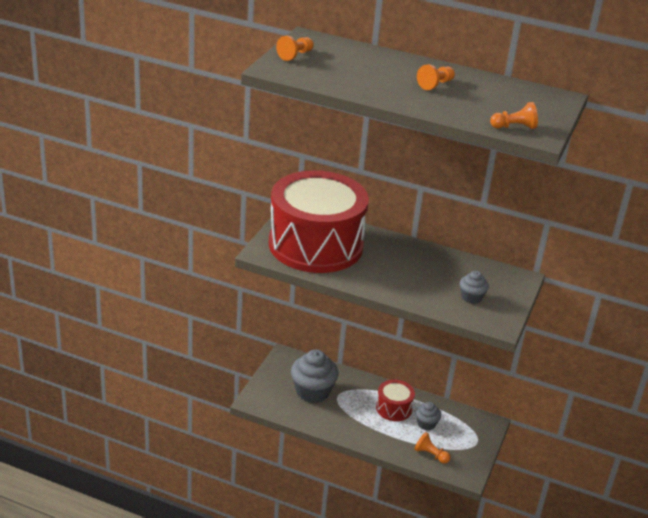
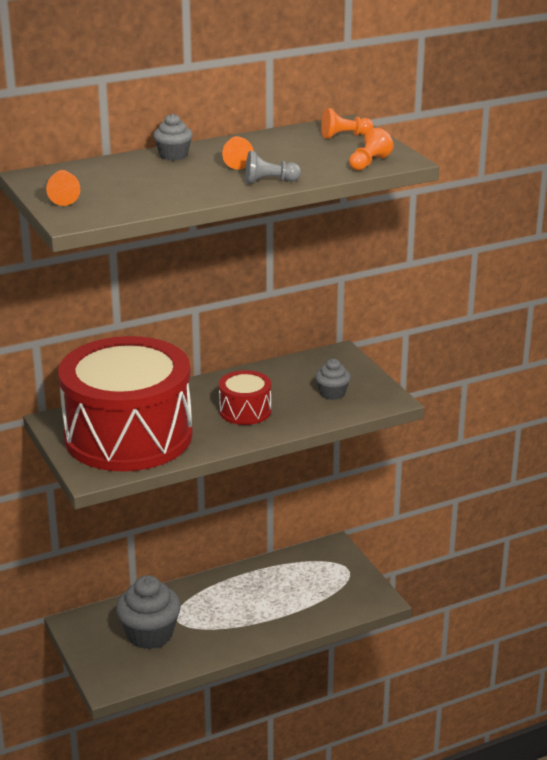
camera: 45 degrees left, 5 degrees down
(394, 408) = (242, 593): red drum -> red drum (245, 411)
(424, 105) = (269, 181): none -> grey pawn
(426, 424) = (288, 585): grey cupcake -> grey cupcake (173, 155)
(430, 454) = (329, 607): orange pawn -> orange pawn (344, 136)

